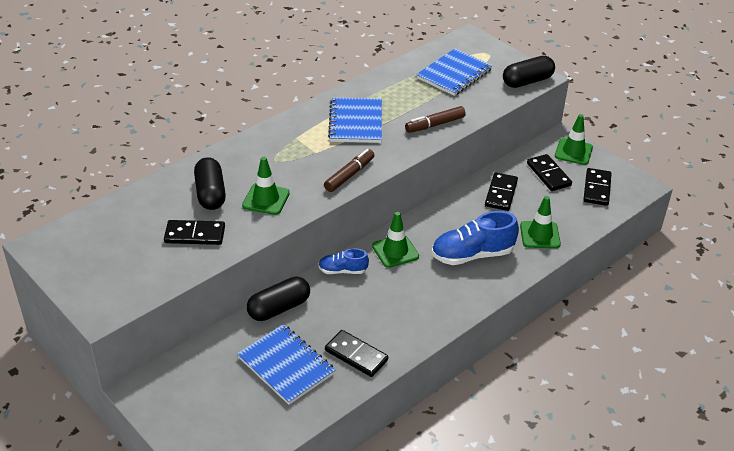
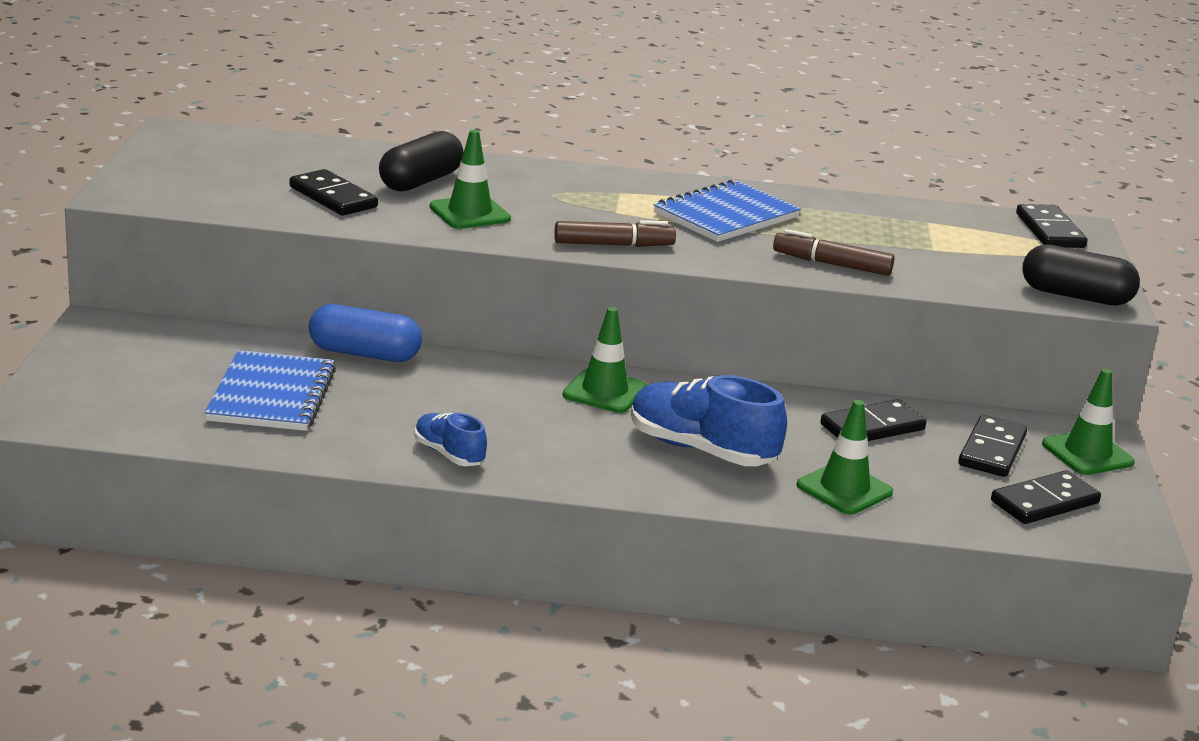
camera: 45 degrees right, 15 degrees down
(279, 308) = (364, 354): black capsule -> blue capsule
(342, 270) = (503, 369): blue shoe -> blue shoe (449, 454)
(356, 355) = (363, 435): black domino -> black domino (1049, 231)
(454, 74) = (970, 243): blue notebook -> none

